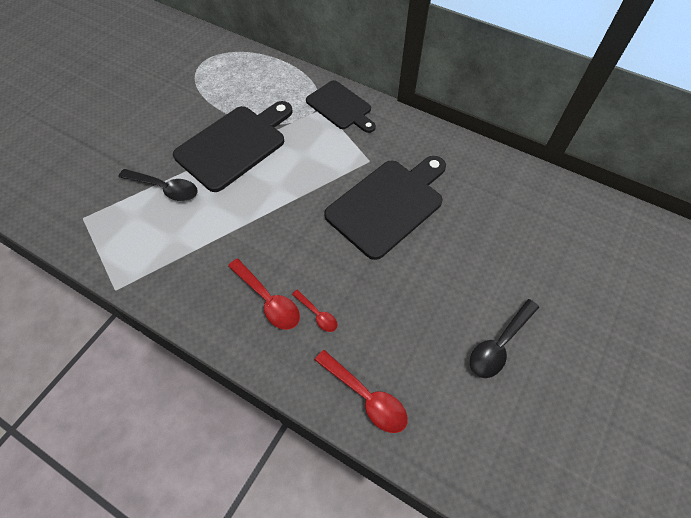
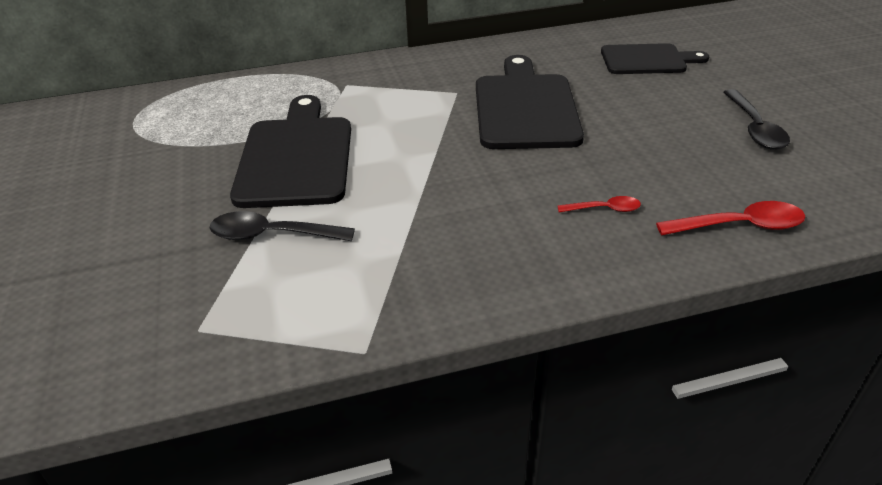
camera: 45 degrees left, 20 degrees down
(165, 188) = (272, 235): black spoon -> black spoon turned 150 degrees counterclockwise
(268, 300) = (545, 233): red spoon -> none
(340, 107) = (363, 75): black cutting board -> black cutting board (647, 60)

